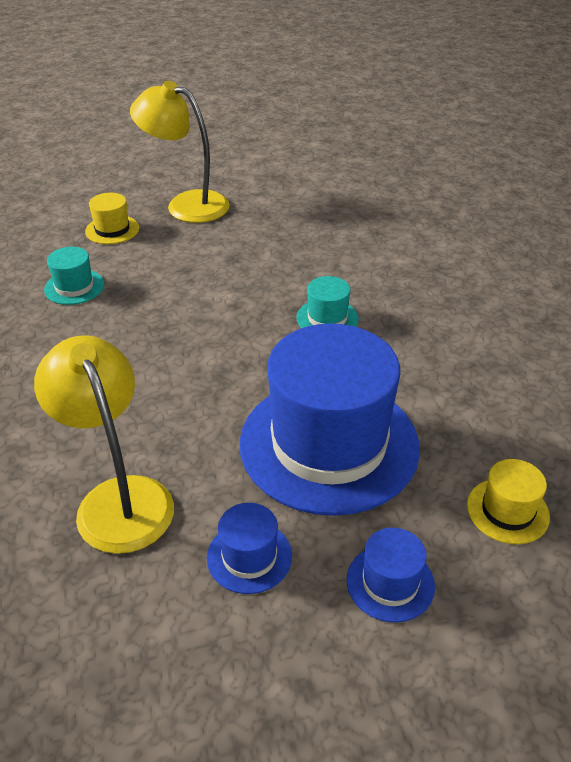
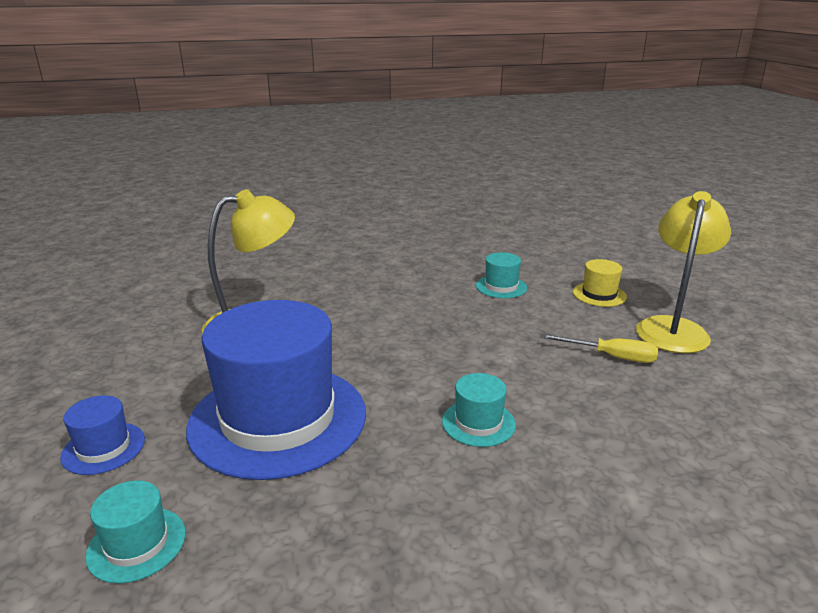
camera: 90 degrees right, 15 degrees down
(230, 241) = (611, 357): none -> yellow screwdriver
(249, 556) = (172, 377): blue hat -> none
(507, 511) = (137, 544): yellow hat -> turquoise hat

